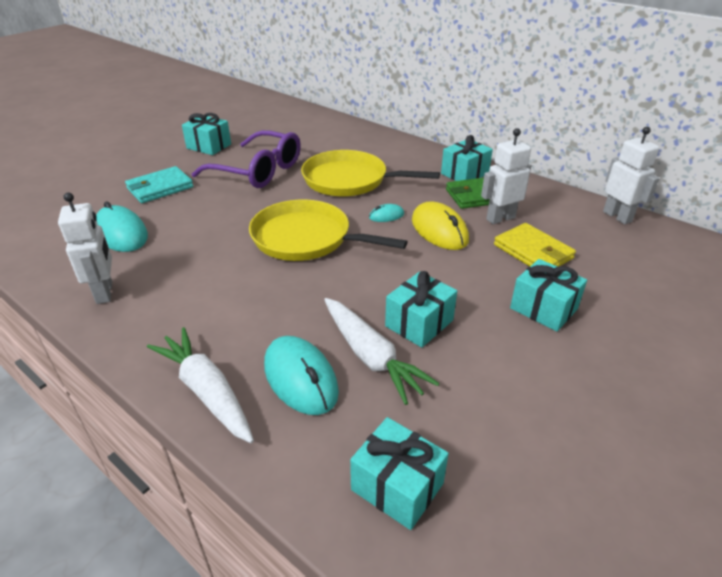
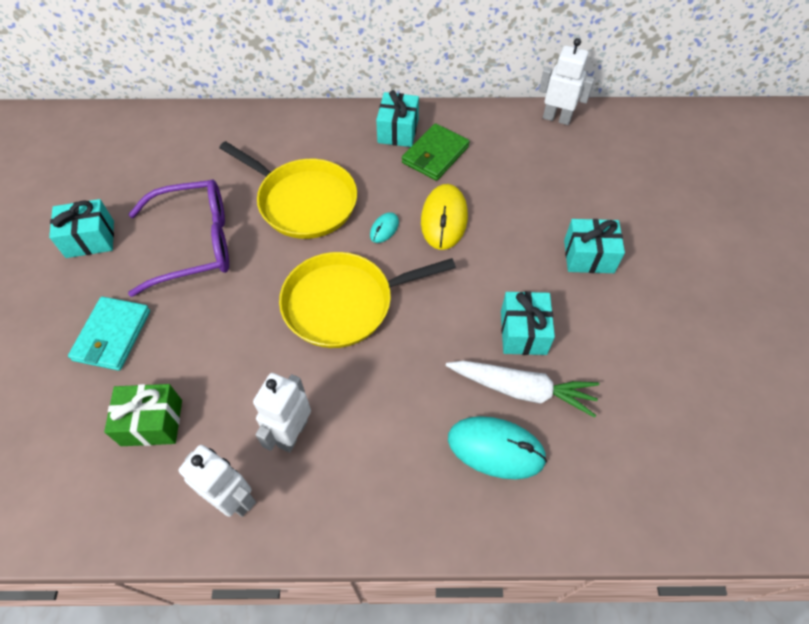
camera: 40 degrees left, 20 degrees up
(121, 233) = (152, 422): turquoise mouse -> green gift
(206, 391) = (444, 517): white carrot -> none
(349, 180) = (303, 201): yellow pan -> yellow pan turned 120 degrees counterclockwise
(397, 486) = (638, 479): turquoise gift -> none
(439, 230) = (444, 219): yellow mouse -> yellow mouse turned 75 degrees clockwise
(500, 218) = (477, 174): white robot -> white robot (292, 433)
(533, 251) = (533, 198): yellow wallet -> none

